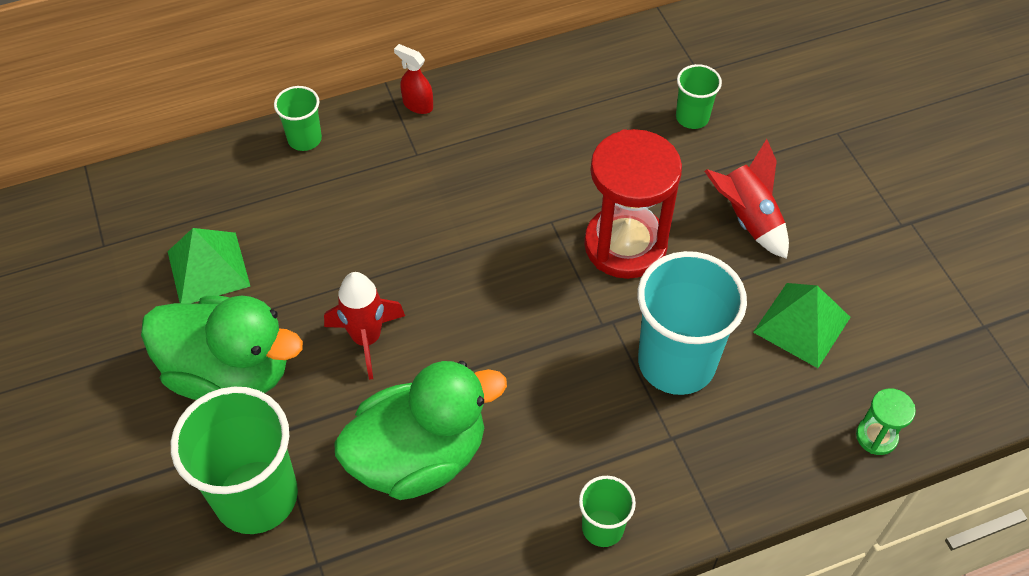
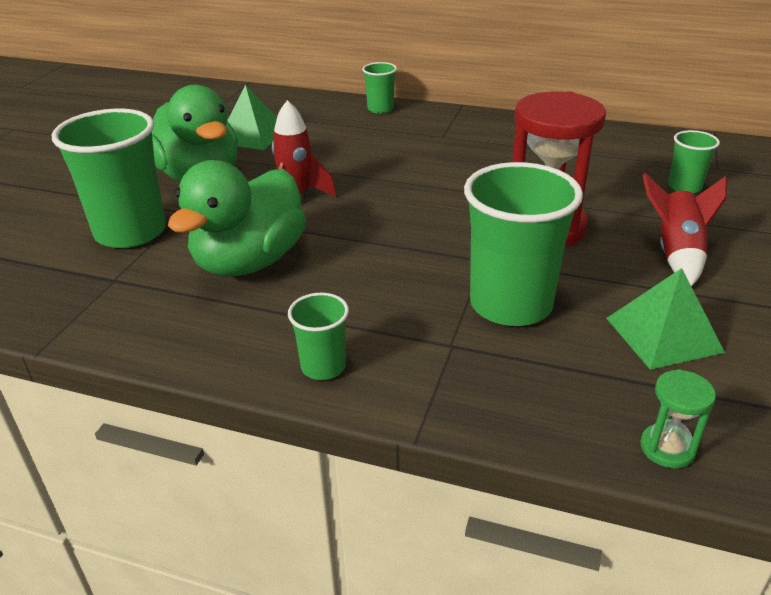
camera: 40 degrees right, 20 degrees down
(417, 105) = (471, 118): red spray bottle -> none
(419, 456) = (249, 262): green duck -> green duck turned 105 degrees clockwise
(676, 362) = (511, 304): turquoise cup -> green cup

